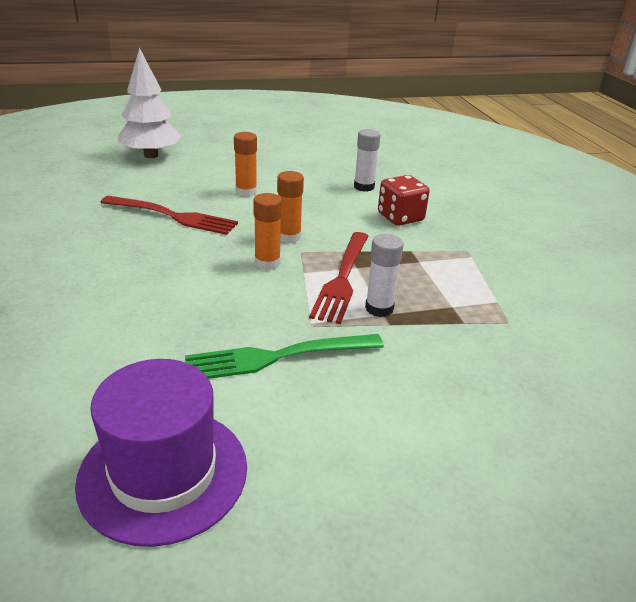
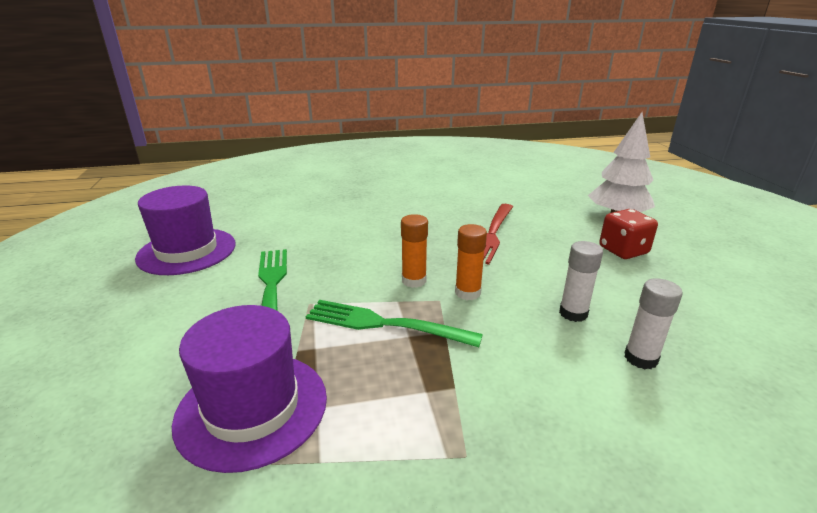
camera: 95 degrees right, 5 degrees down
(246, 192) = (564, 267): orange glue stick -> none
(342, 278) = (385, 324): red fork -> green fork
(379, 308) = (325, 345): white glue stick -> white glue stick (573, 313)
(400, 217) = (552, 388): red dice -> red dice (623, 250)
(466, 338) = (252, 408): none -> purple hat

